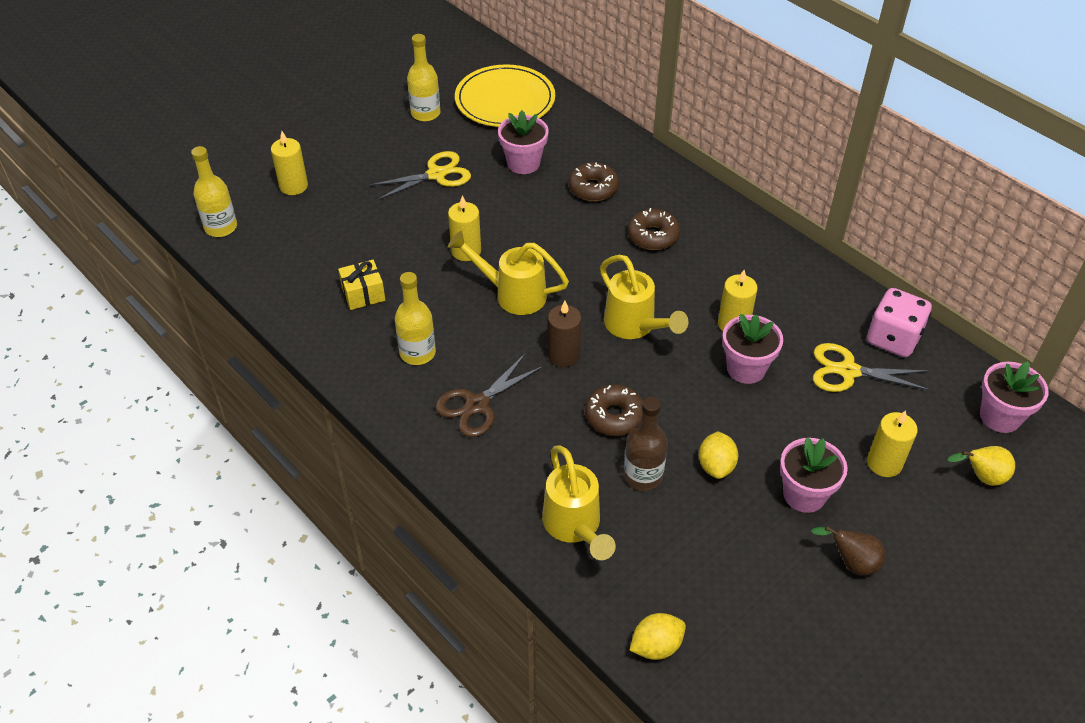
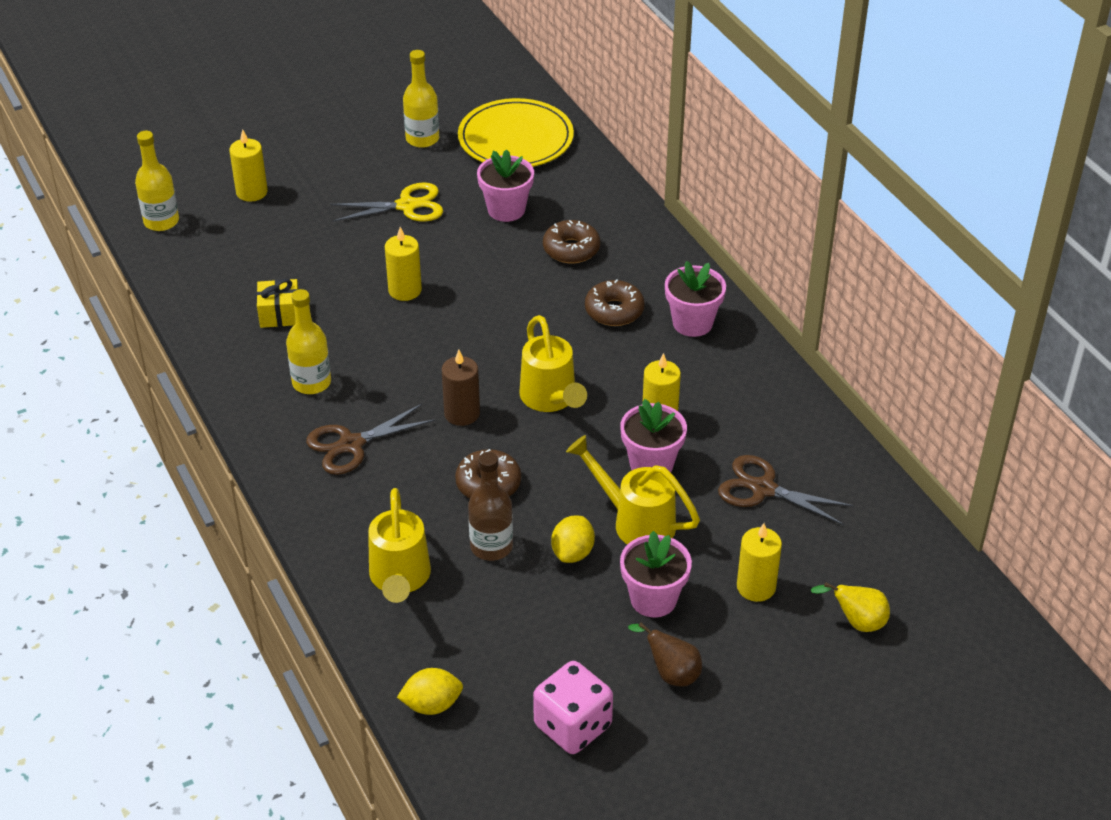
camera: 15 degrees right, 5 degrees down
(512, 294) = (434, 343): yellow watering can -> yellow watering can (634, 521)
(848, 371) = (763, 489): yellow scissors -> brown scissors
(893, 338) = (831, 466): pink dice -> pink dice (573, 726)
(1000, 416) = (911, 567): pink flower pot -> pink flower pot (692, 323)

